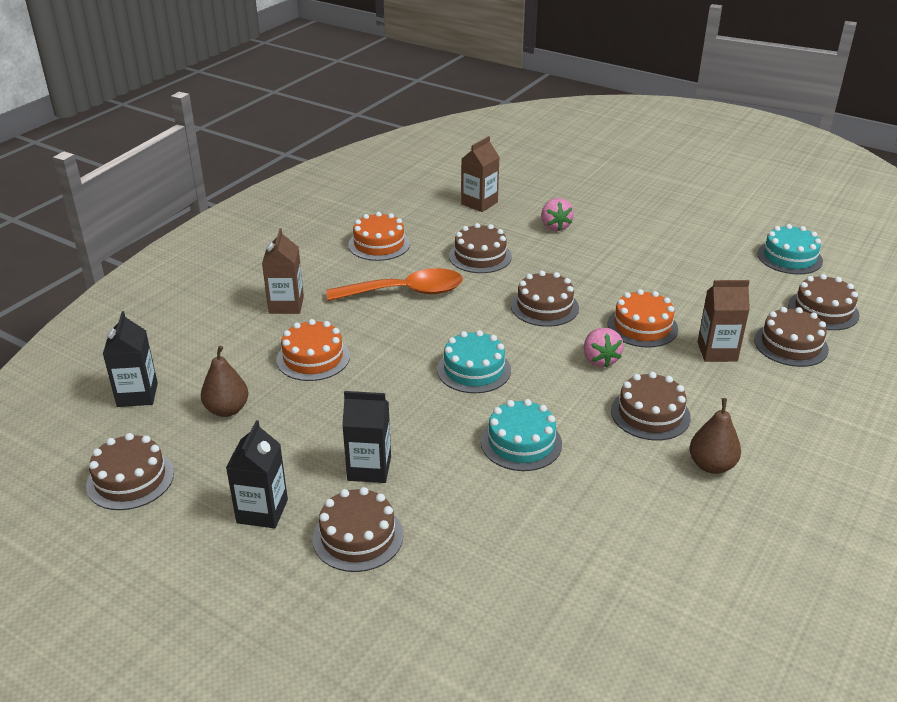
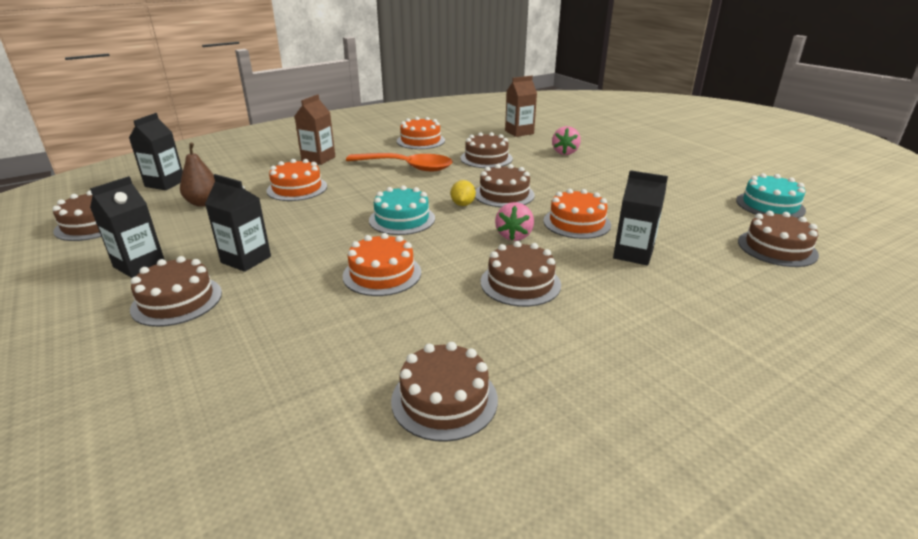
camera: 25 degrees right, 5 degrees down
(516, 332) = (463, 204): none -> yellow lemon
(521, 442) = (382, 274): turquoise cake -> orange cake
(711, 465) = (541, 339): brown pear -> none
(717, 351) = (633, 254): brown carton -> black carton
(791, 345) = (718, 266): brown cake -> brown cake (444, 399)

